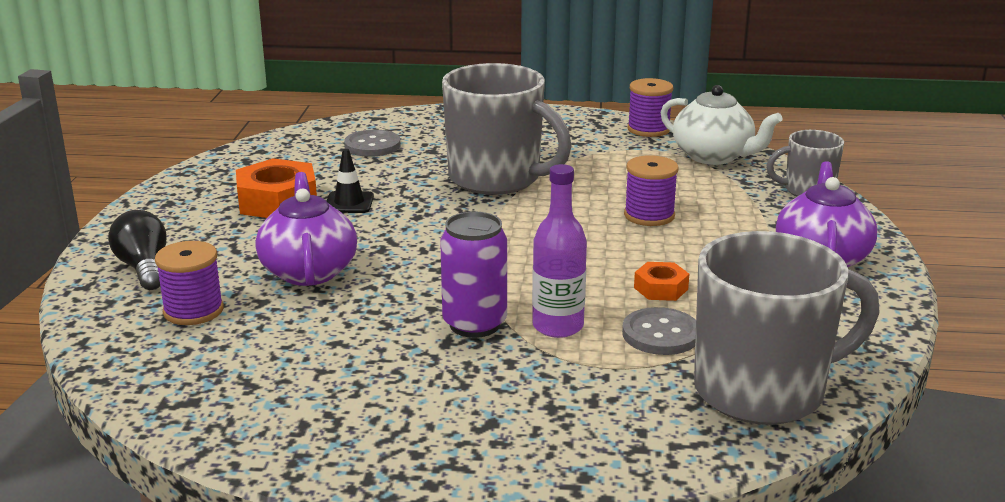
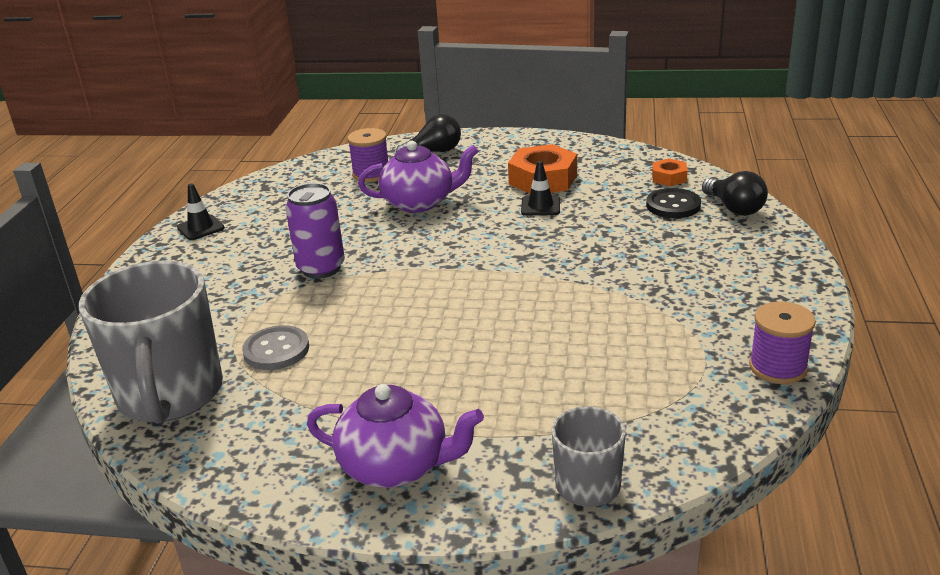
camera: 95 degrees right, 5 degrees up
(323, 444) = (201, 228): none -> black traffic cone
(372, 146) = (673, 205): grey button -> black button
(388, 124) = (734, 208): none -> black light bulb
(497, 179) = (600, 269): grey mug -> none
(558, 326) = (306, 302): purple bottle -> none
(649, 215) = (512, 355): purple spool -> none
(661, 288) = (354, 354): orange nut -> orange nut (669, 177)
(713, 156) = (693, 414): white teapot -> none

